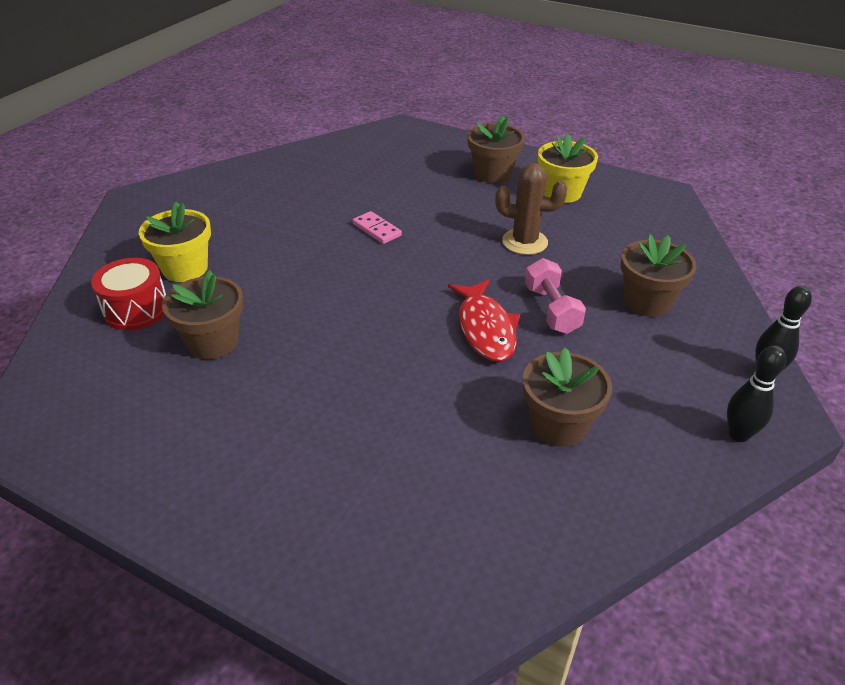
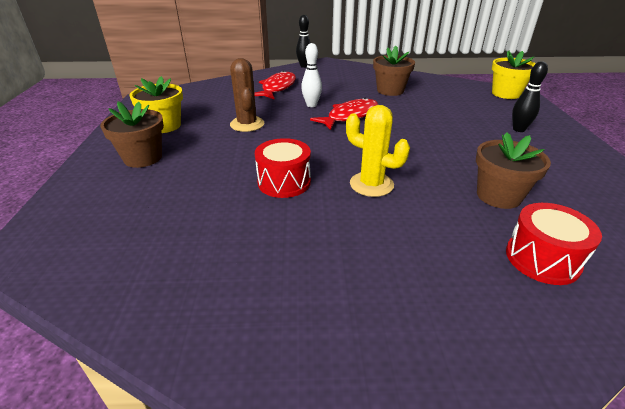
camera: 120 degrees left, 5 degrees down
(185, 268) = (462, 265): yellow flower pot -> yellow flower pot (506, 94)
(320, 274) = (371, 184): none -> yellow cactus
(376, 230) = (284, 182): pink domino -> red drum
(551, 310) = (311, 105): pink dumbbell -> white bowling pin
(647, 302) = (277, 88): brown flower pot -> red fish
(738, 434) = (347, 67): black bowling pin -> black bowling pin (518, 129)

